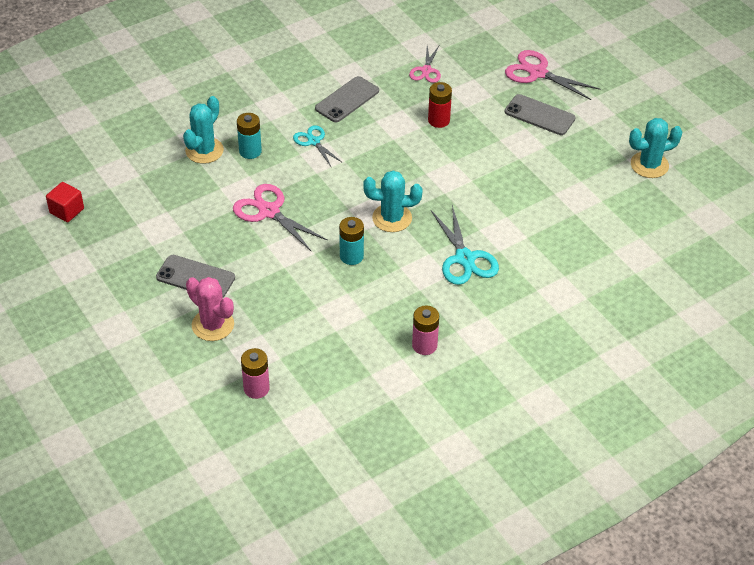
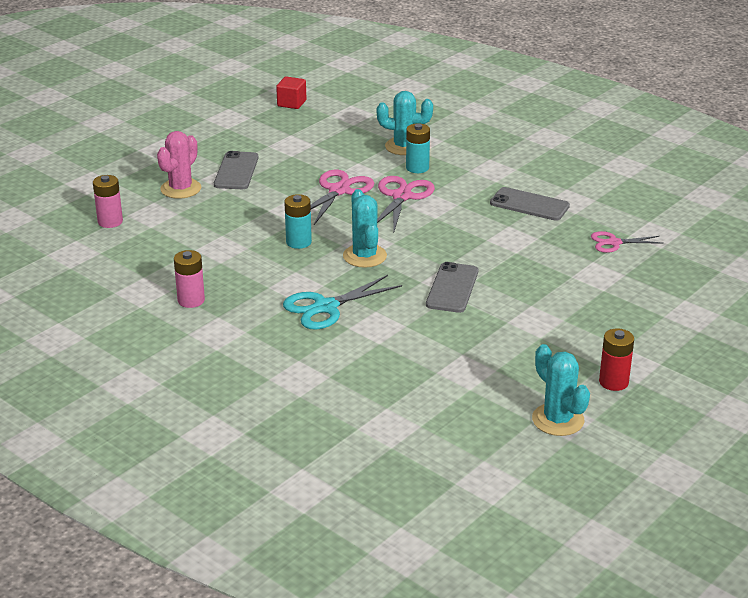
camera: 75 degrees right, 15 degrees down
(313, 141) = (452, 197): turquoise scissors -> none
(438, 120) = (535, 262): red battery -> red battery (613, 382)
(537, 73) = (670, 316): pink scissors -> pink scissors (401, 196)
(539, 115) = (593, 326): grey phone -> grey phone (452, 288)

